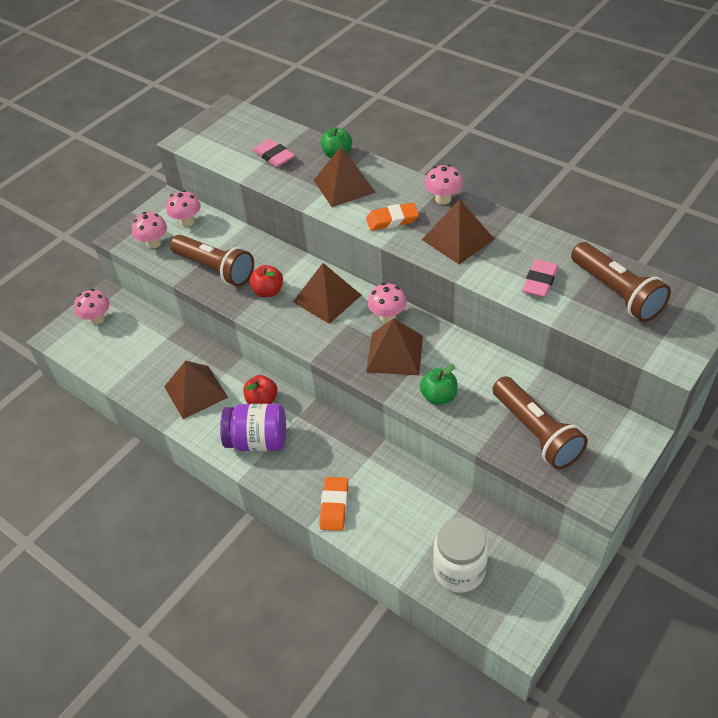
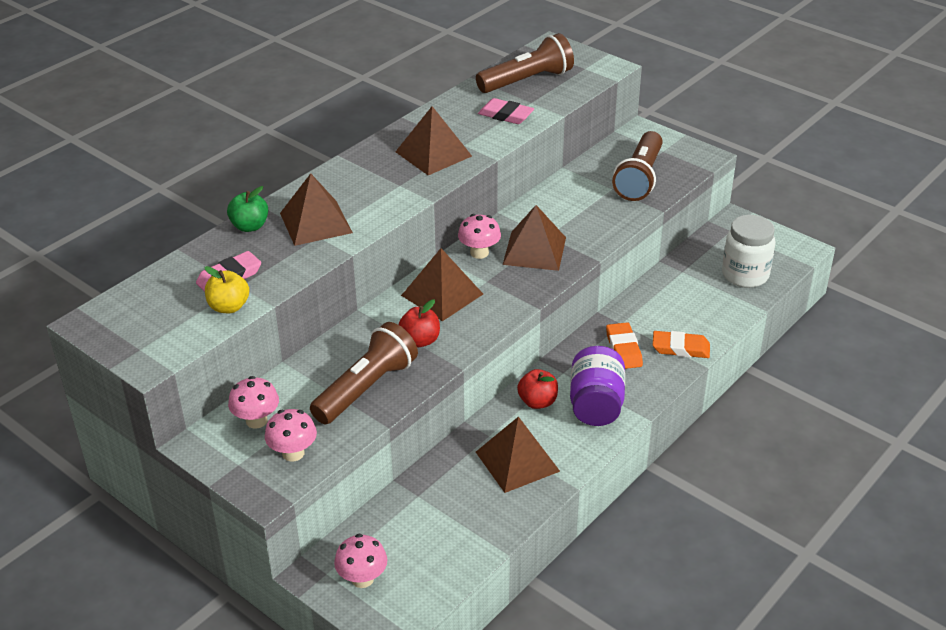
camera: 90 degrees left, 10 degrees down
(239, 162) = (229, 307): none -> yellow apple
(392, 220) = (389, 192): orange eraser -> orange eraser (624, 349)
(438, 396) = (594, 227): green apple -> none
(443, 199) = (364, 158): pink mushroom -> none
(536, 432) = (639, 178): brown flashlight -> brown flashlight turned 135 degrees clockwise

